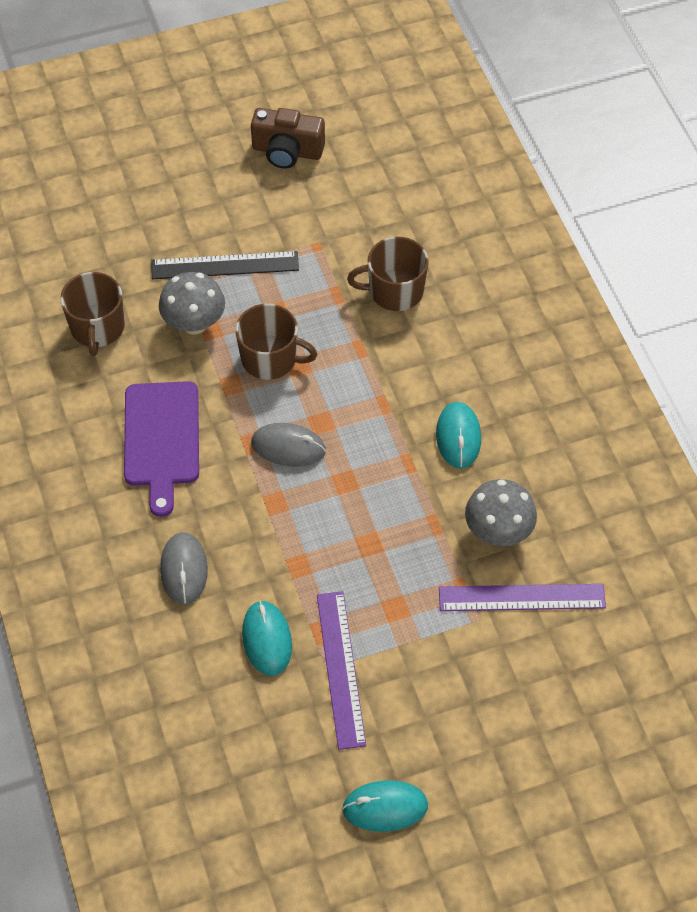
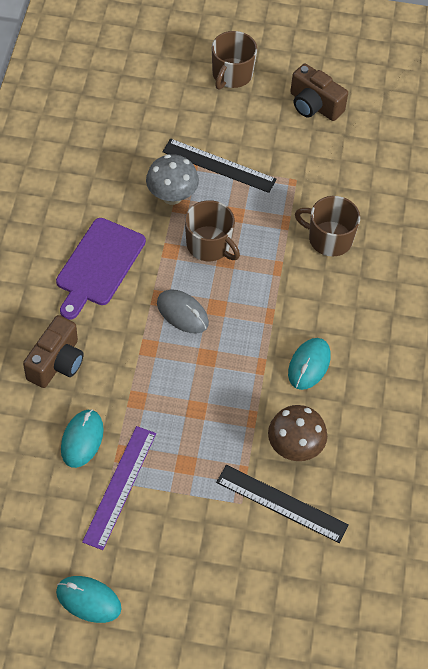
camera: 25 degrees right, 0 degrees up
(97, 328) = (104, 168): brown mug -> brown mug (232, 75)
(184, 570) = (56, 362): grey mouse -> brown camera
(498, 531) = (294, 447): grey mushroom -> brown mushroom
(521, 598) = (281, 504): purple ruler -> black ruler

